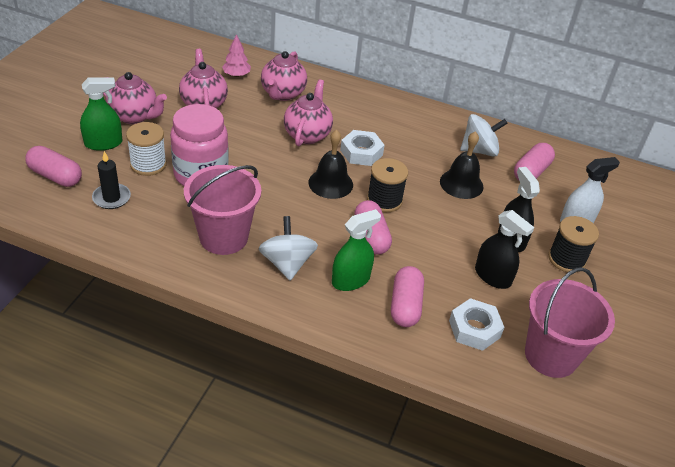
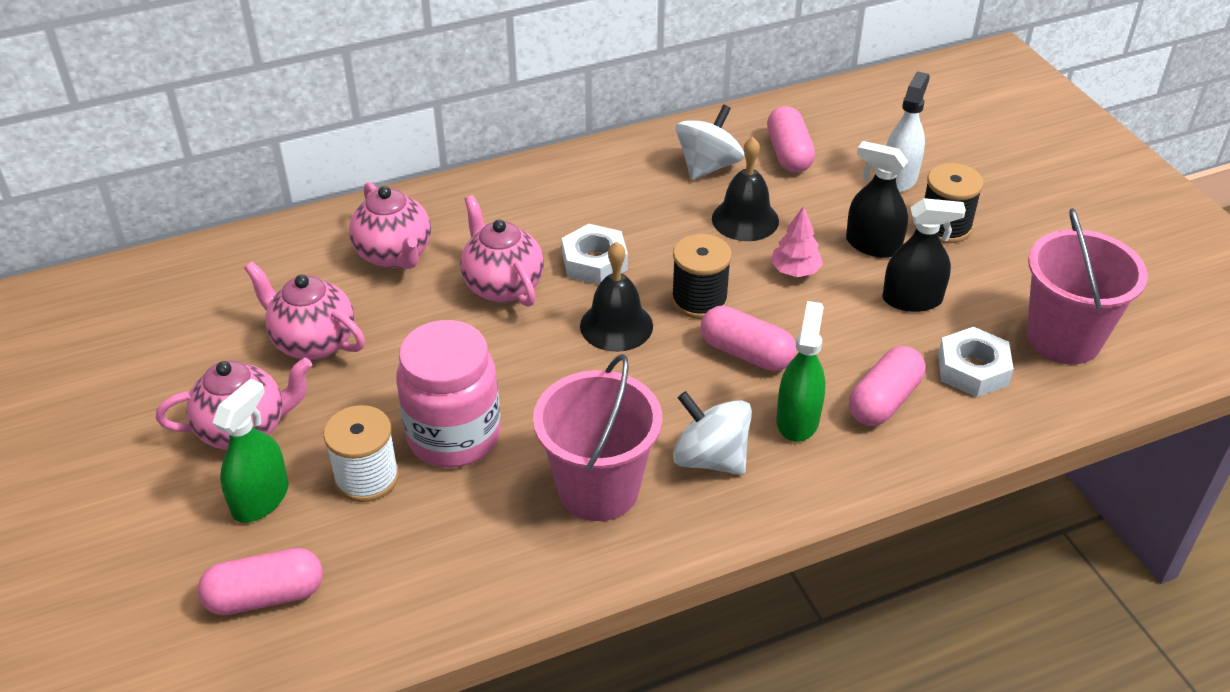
camera: 40 degrees left, 0 degrees up
(111, 198) = (389, 559): black candle -> none
(236, 75) = (296, 272): pink tree -> pink tree (795, 271)
(405, 305) = (884, 401): pink capsule -> pink capsule turned 75 degrees clockwise

